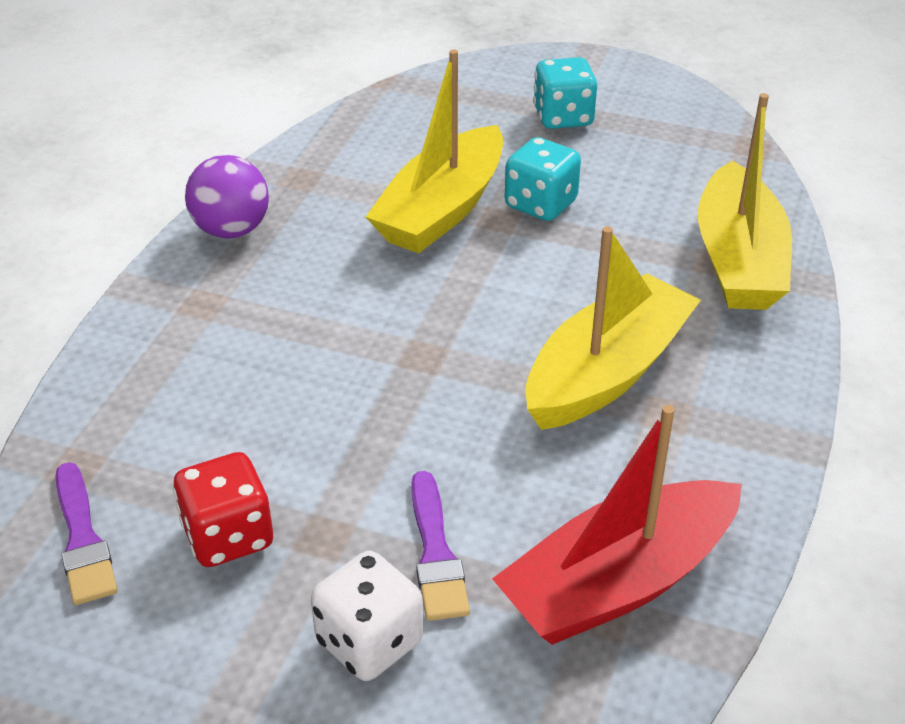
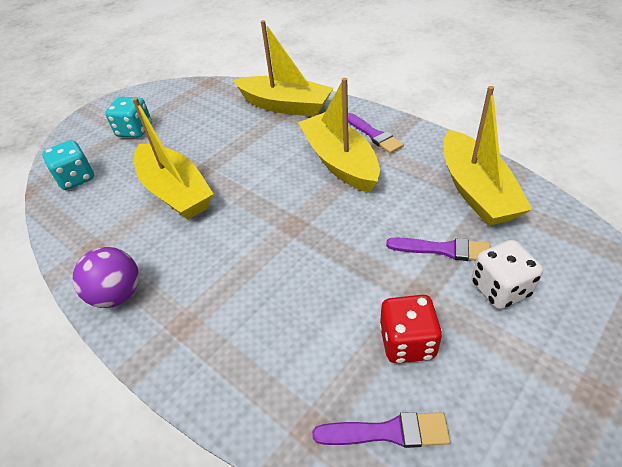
camera: 65 degrees left, 5 degrees up
(540, 204) = (200, 154): turquoise dice -> turquoise dice (76, 178)
(618, 582) = (475, 190): red boat -> yellow boat
(717, 401) = (373, 135): none -> purple brush

